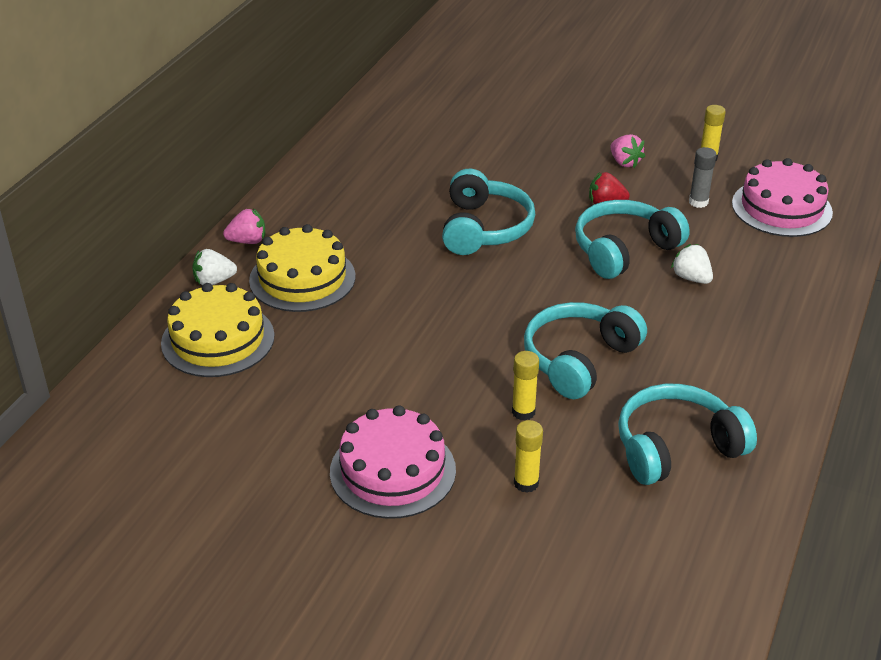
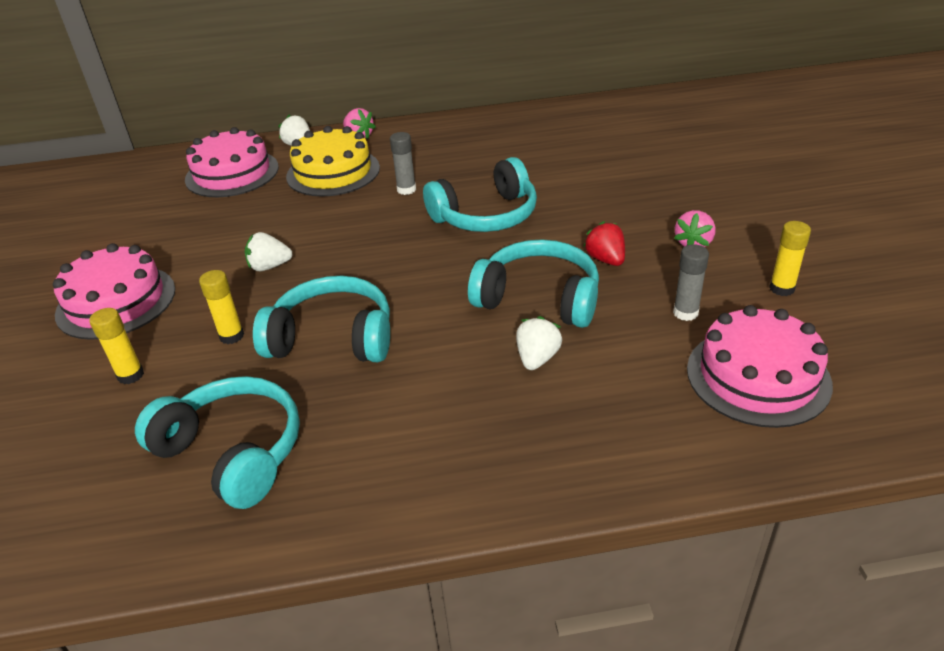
camera: 60 degrees right, 0 degrees up
(218, 339) = (232, 173): yellow cake -> pink cake
(391, 250) = (406, 190): none -> grey glue stick
(434, 363) = (269, 266): none -> white strawberry

